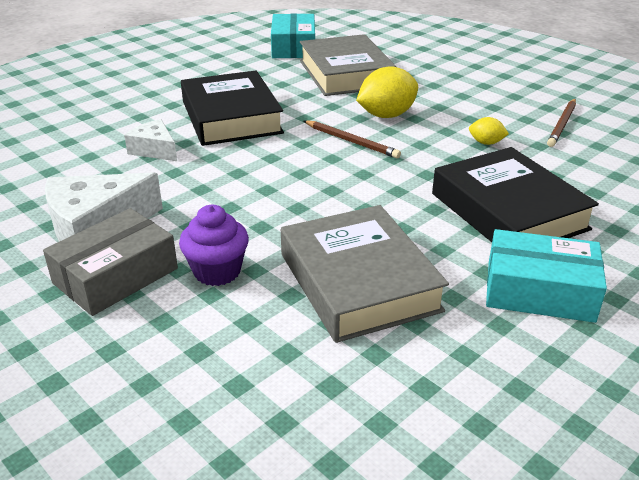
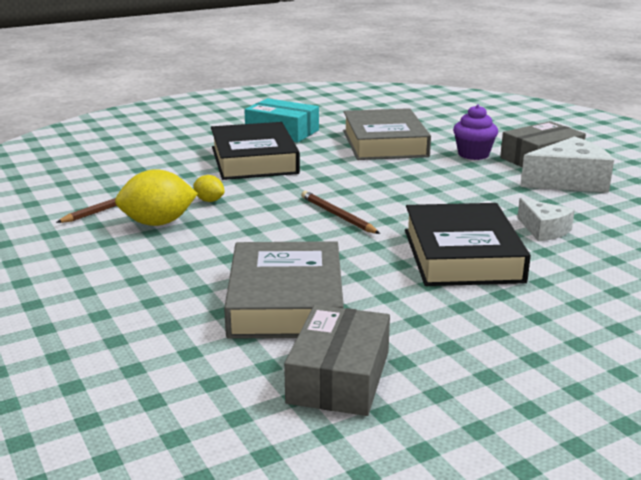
camera: 165 degrees left, 10 degrees down
(293, 47) = (339, 377): turquoise box -> grey box
(386, 115) = (280, 236): yellow lemon -> yellow lemon (158, 223)

